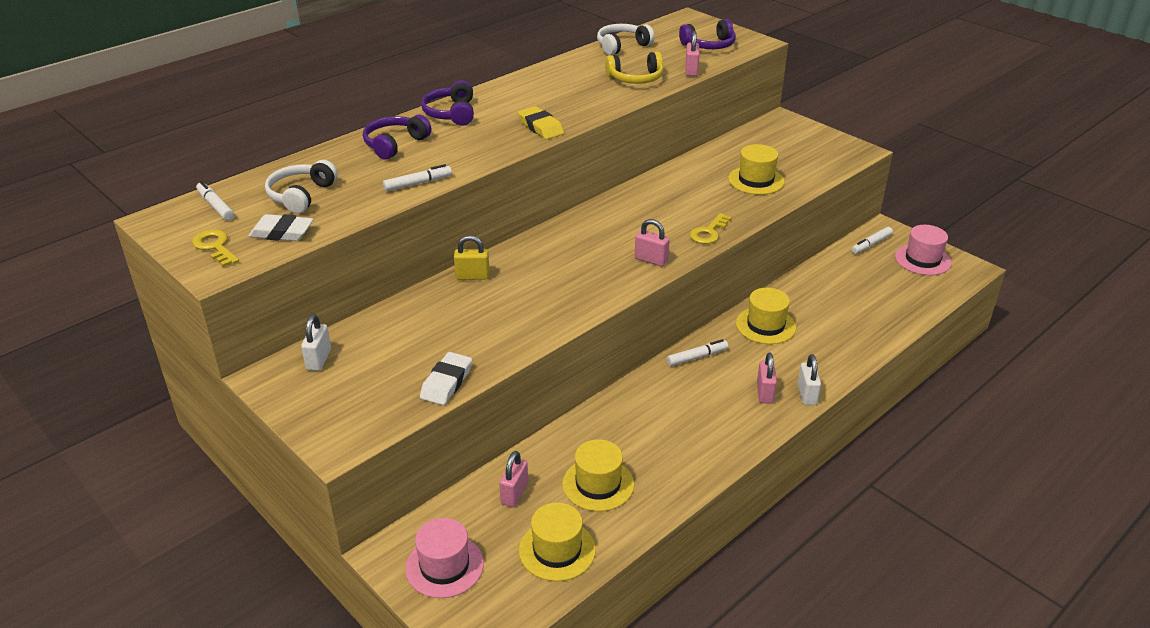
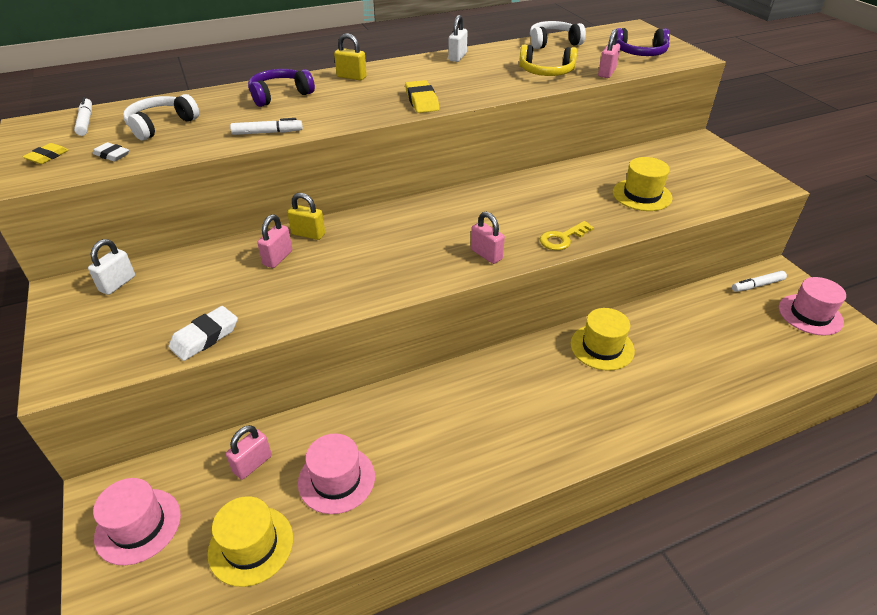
camera: 20 degrees right, 5 degrees up
(215, 247) = (47, 157): yellow key -> yellow eraser
(282, 233) = (112, 155): white eraser -> white eraser, size x0.64
(451, 113) = (351, 77): purple headphones -> yellow padlock
(598, 484) = (336, 479): yellow hat -> pink hat
(697, 357) = (513, 364): white marker -> none
(764, 393) = (563, 423): pink padlock -> pink padlock (278, 258)
(806, 395) = (609, 439): white padlock -> white padlock (457, 57)

